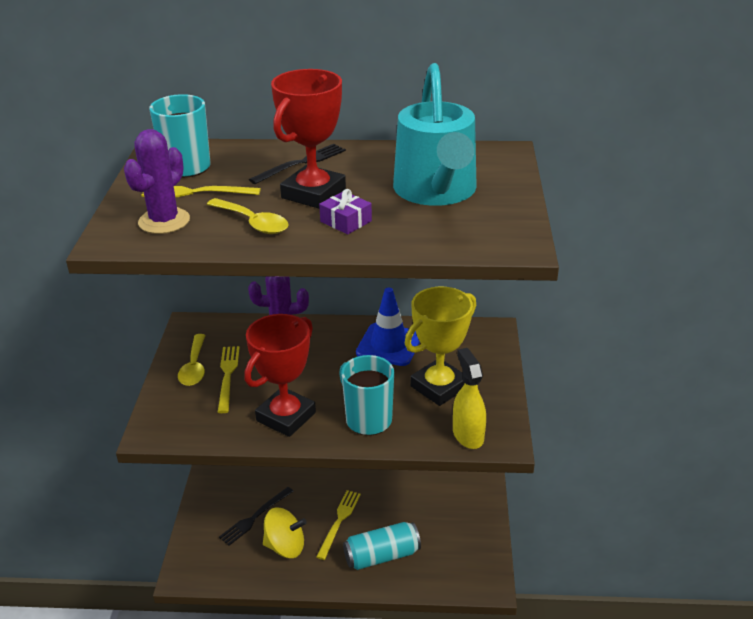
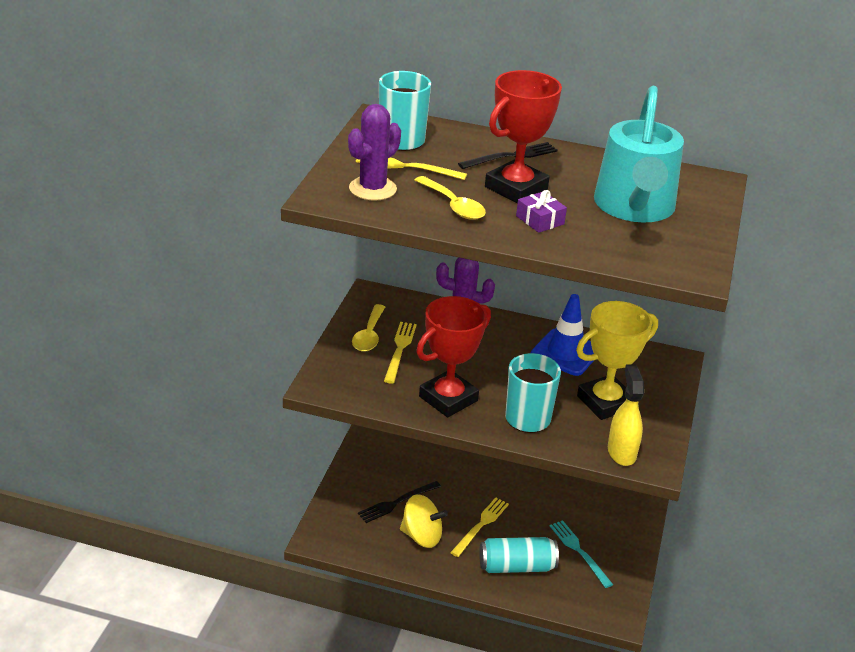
camera: 10 degrees right, 0 degrees up
(436, 526) = (579, 551): none -> turquoise fork

